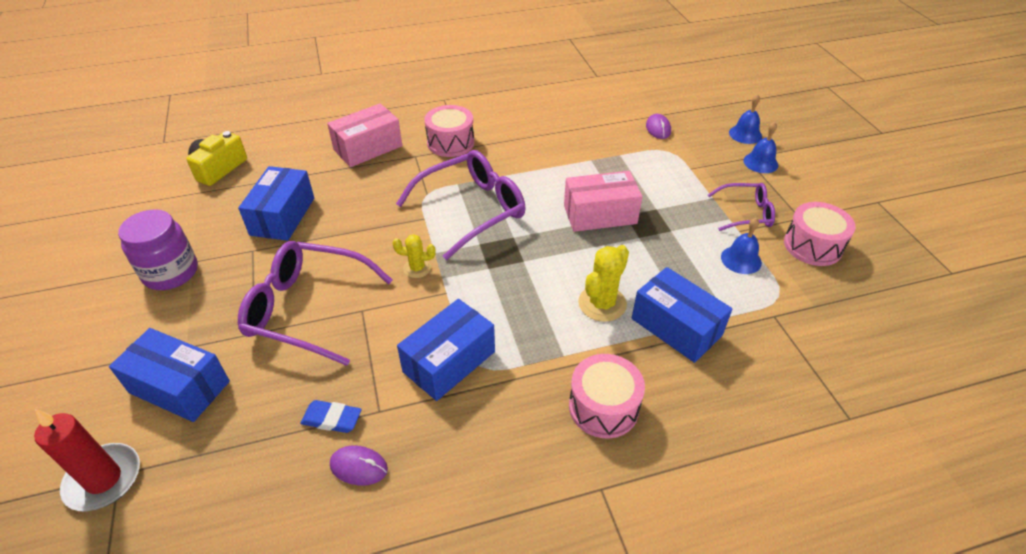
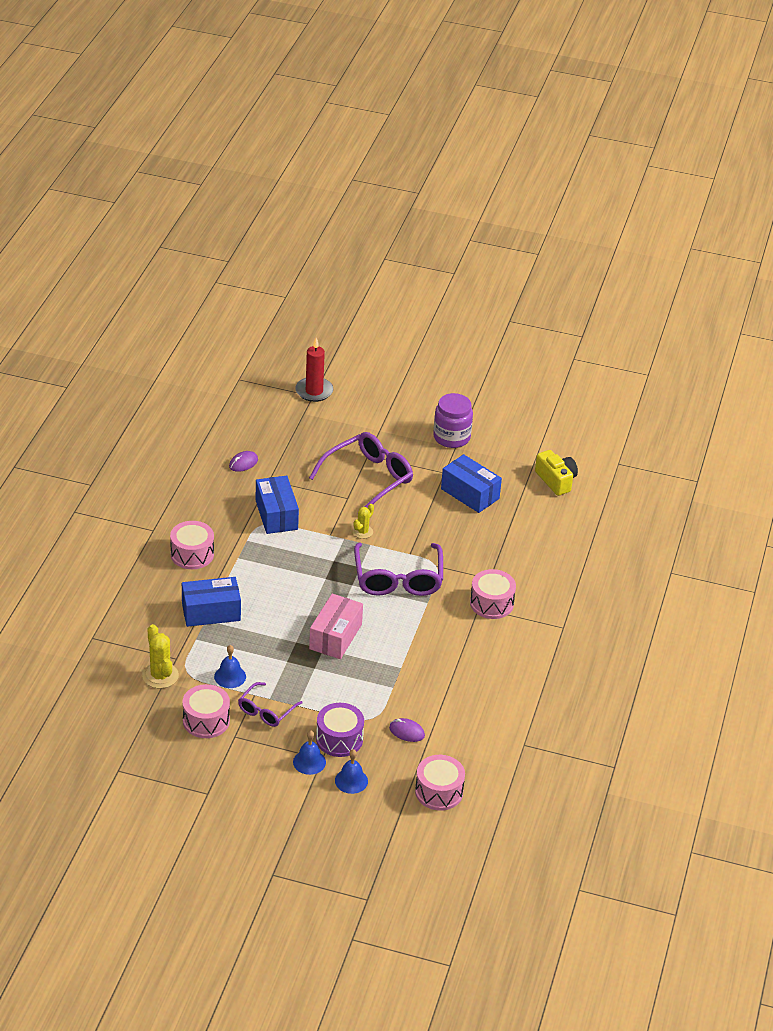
camera: 120 degrees right, 5 degrees down
(179, 387) = (351, 422): blue box -> none
(332, 419) = (280, 463): blue eraser -> none
(368, 148) = (522, 558): pink box -> none
(602, 303) = (258, 592): yellow cactus -> yellow cactus (160, 676)
(694, 93) = (439, 792): none -> pink drum
(714, 158) = (339, 739): none -> purple drum

